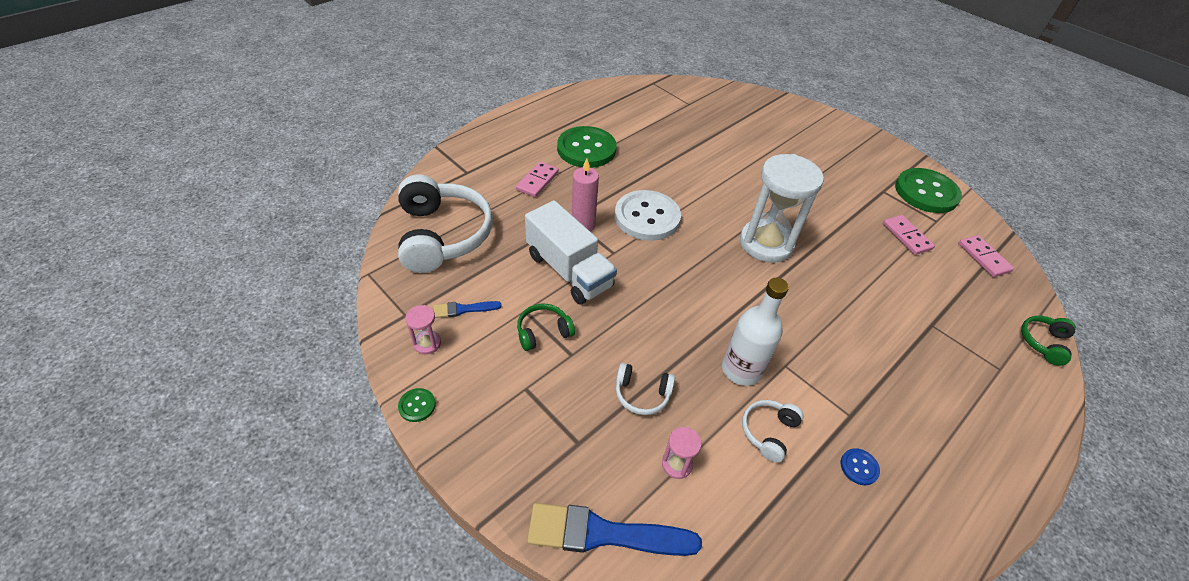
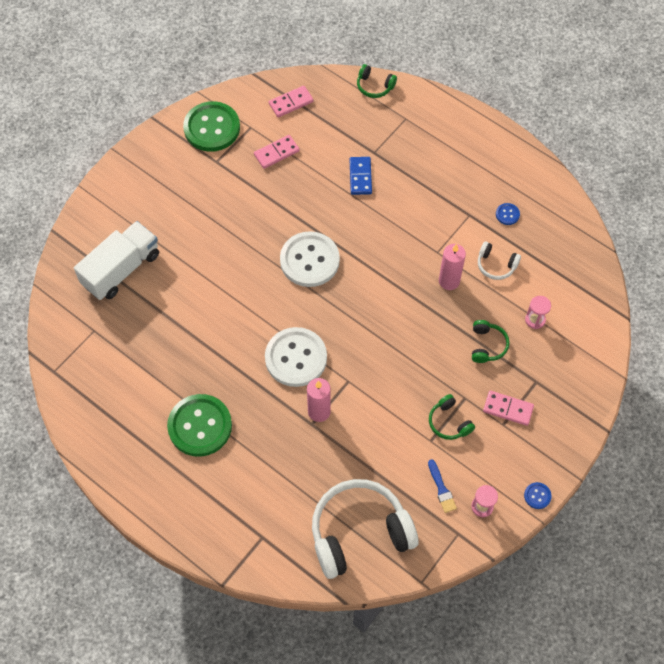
camera: 95 degrees left, 15 degrees up
(417, 405) = (537, 496): green button -> blue button
(537, 181) = (263, 464): pink domino -> pink domino (508, 409)
(569, 270) = (378, 414): white truck -> white truck (121, 269)
(603, 533) = (592, 358): blue brush -> none
(642, 394) = (487, 345): white headphones -> green headphones
(741, 370) = (449, 281): white bottle -> pink candle
(766, 243) = (309, 260): white hourglass -> white button
(890, 305) = (360, 177): none -> blue domino

